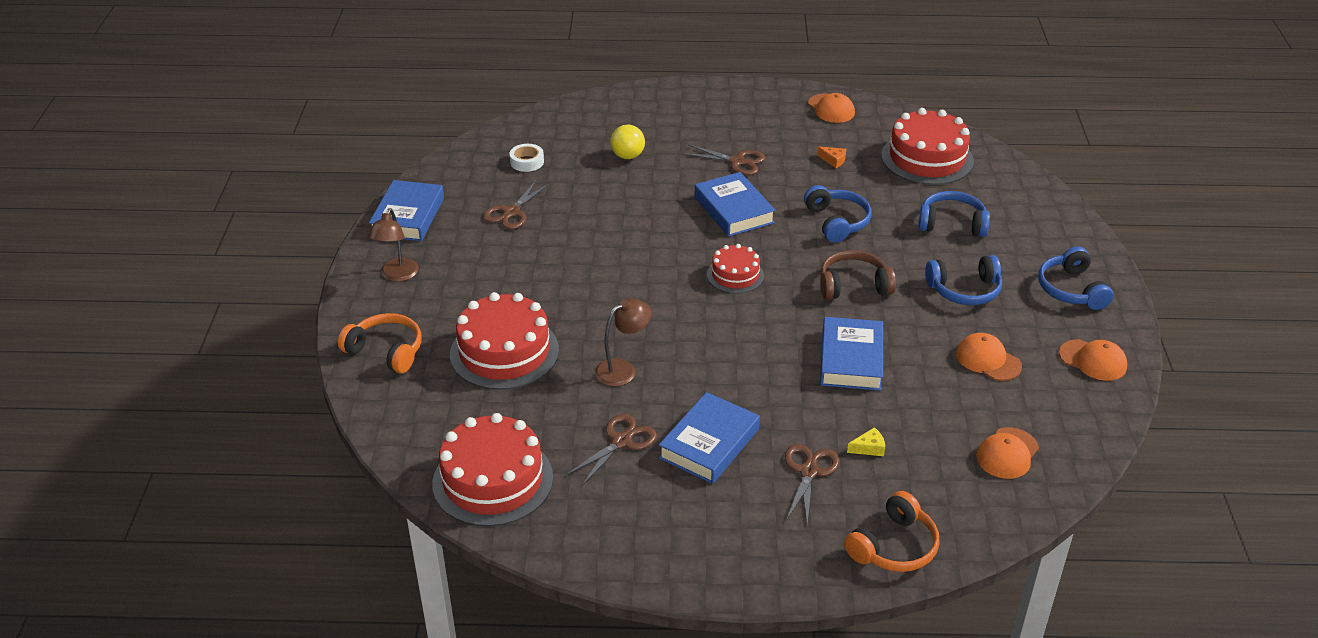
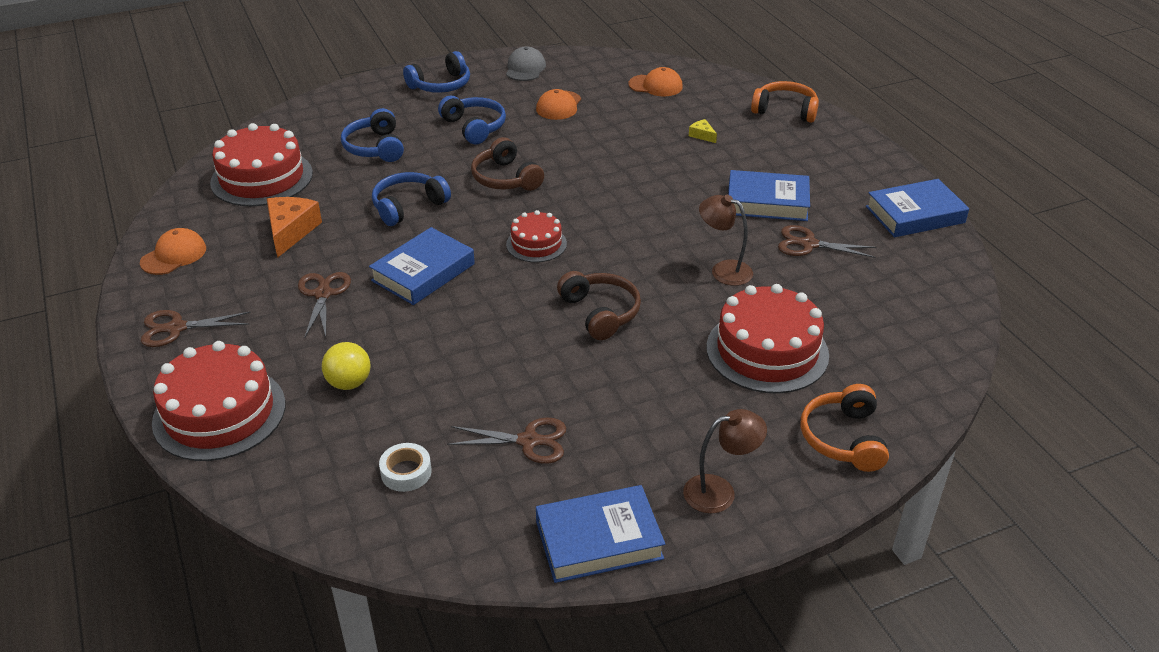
camera: 115 degrees left, 0 degrees up
(493, 480) = (921, 296): red cake -> red cake (219, 413)
(618, 282) = (600, 312): none -> brown headphones
(809, 472) = (751, 154): brown scissors -> brown scissors (176, 328)
(833, 160) = (291, 231): orange cheese -> orange cheese, size x2.05
(851, 359) = (608, 161): blue book -> blue book (915, 215)
(1093, 360) = (525, 68): orange cap -> grey cap

